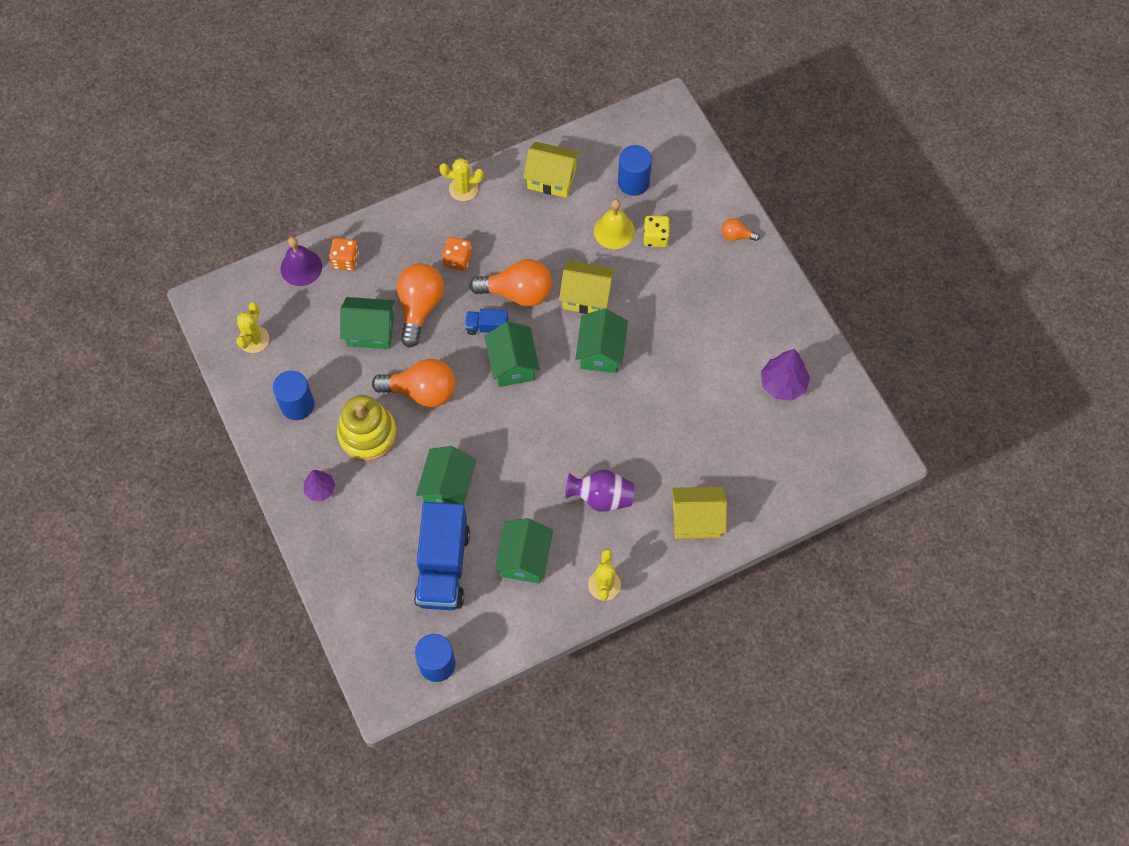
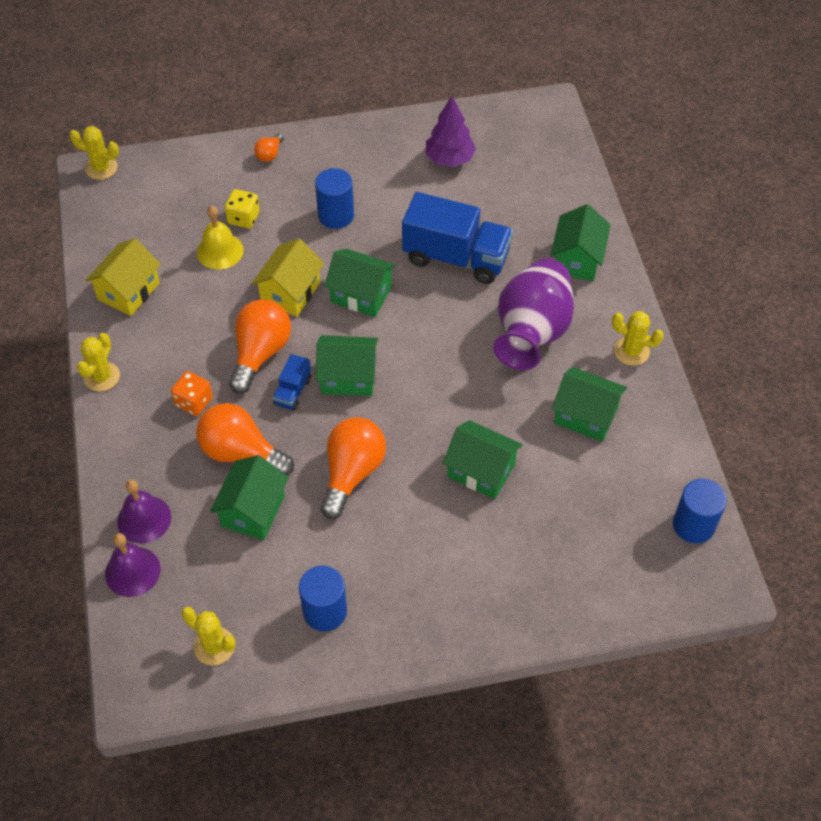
camera: 75 degrees left, 10 degrees down
(320, 489) = (447, 606): purple tree -> none
(345, 260) = (144, 519): orange dice -> purple bell
(367, 434) = (390, 540): yellow stacking toy -> none
(443, 567) = (578, 495): blue truck -> blue truck (456, 257)
(601, 497) = (532, 332): purple vase -> purple vase, size x1.62
(633, 182) = (168, 221): blue cylinder -> blue cylinder (336, 215)
(675, 114) = (101, 168): none -> yellow cactus
(696, 520) = (577, 259): yellow house -> green house

